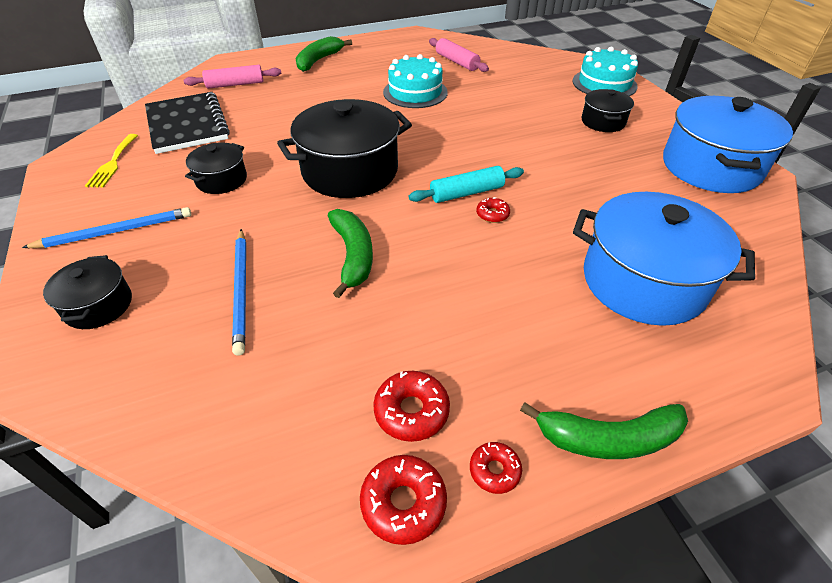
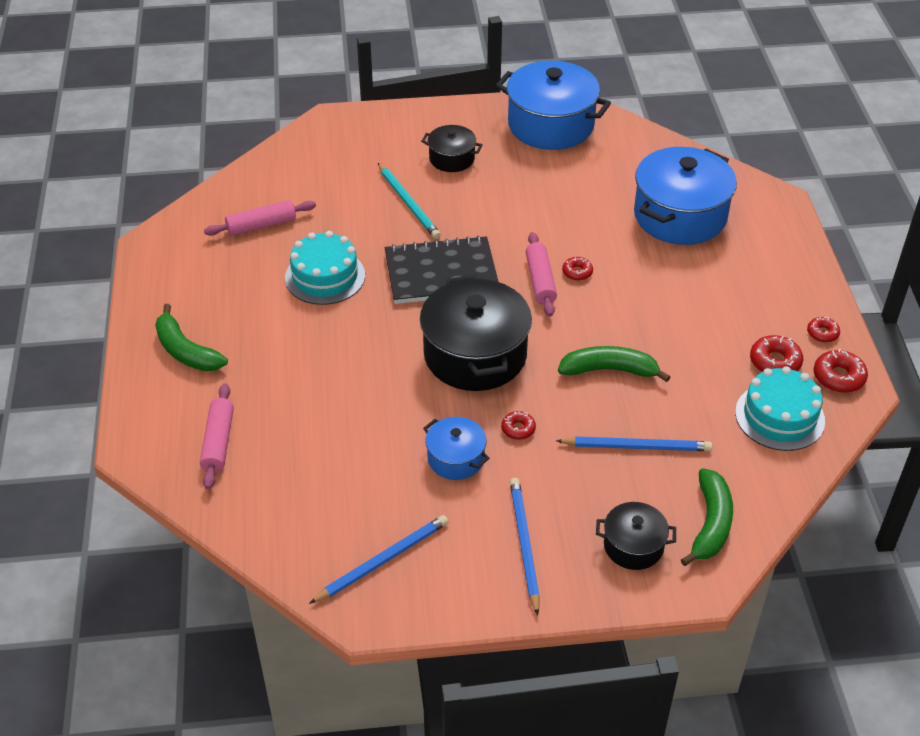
camera: 75 degrees left, 0 degrees up
(113, 163) = (383, 560): yellow fork -> blue pencil
(187, 125) = (314, 491): black notebook -> black notebook (441, 273)
(221, 180) = (456, 459): black pot -> blue pot
(260, 208) = (518, 429): none -> red donut
(466, 193) = (540, 281): turquoise rolling pin -> pink rolling pin
(526, 111) = (408, 203): none -> turquoise pencil
(604, 84) = (375, 131): turquoise cake -> turquoise cake (779, 416)
(608, 438) = (807, 279): green banana -> green banana (710, 524)

